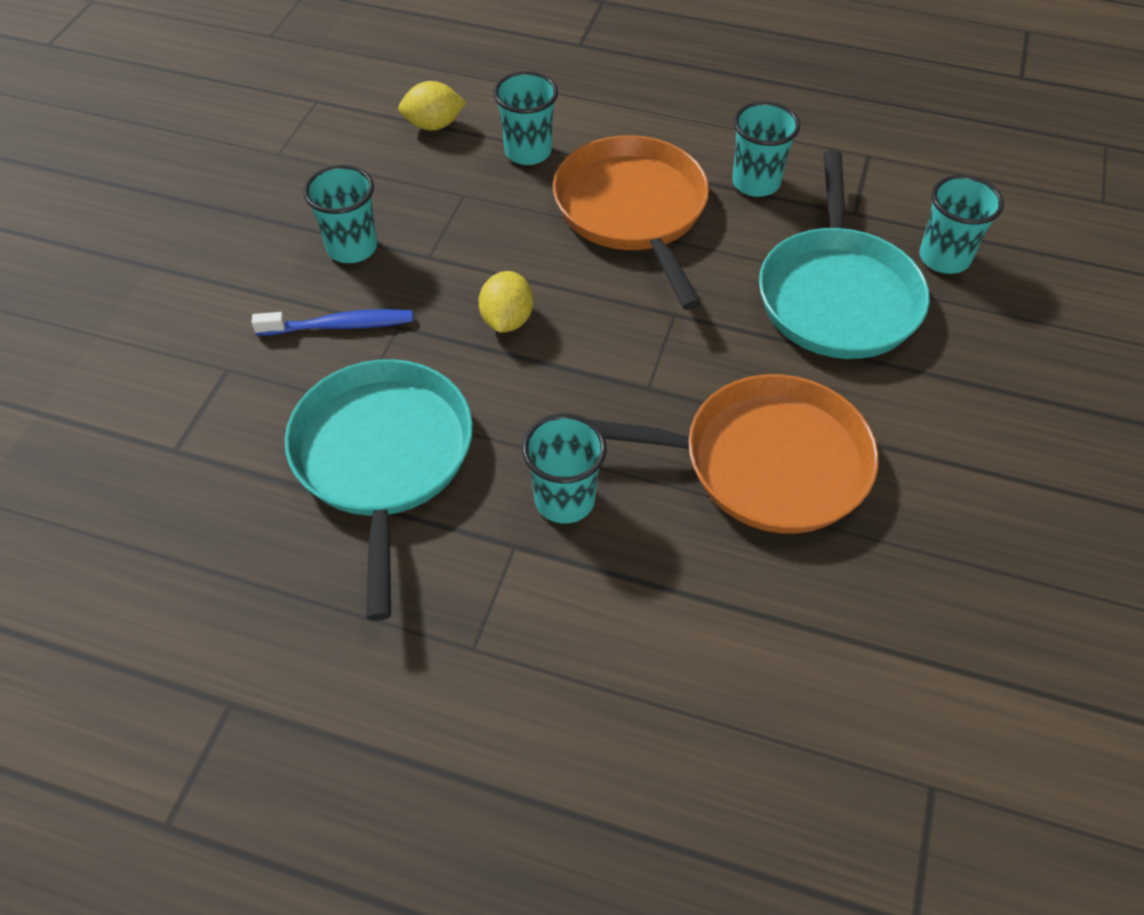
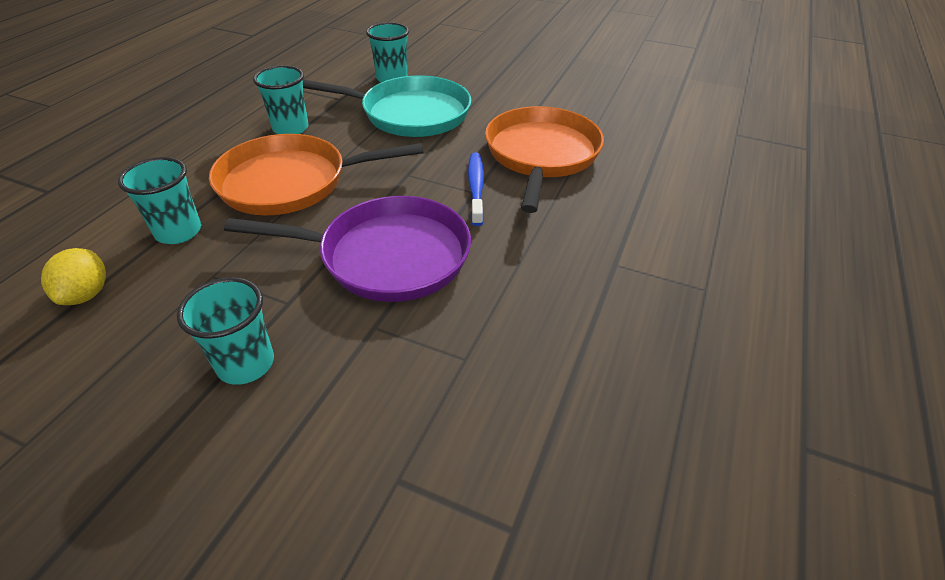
camera: 85 degrees left, 10 degrees down
(340, 326) = (359, 373): blue toothbrush -> blue toothbrush (476, 188)
(383, 458) = (531, 339): turquoise pan -> none
(507, 320) = (387, 256): yellow lemon -> purple pan
(564, 500) = (573, 237): turquoise cup -> none

